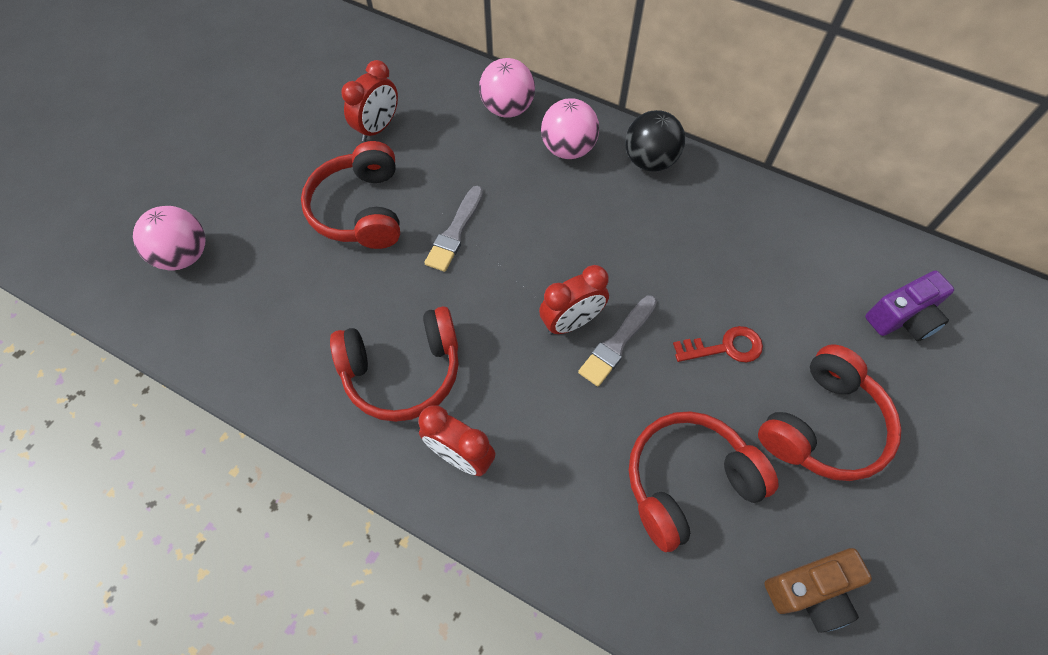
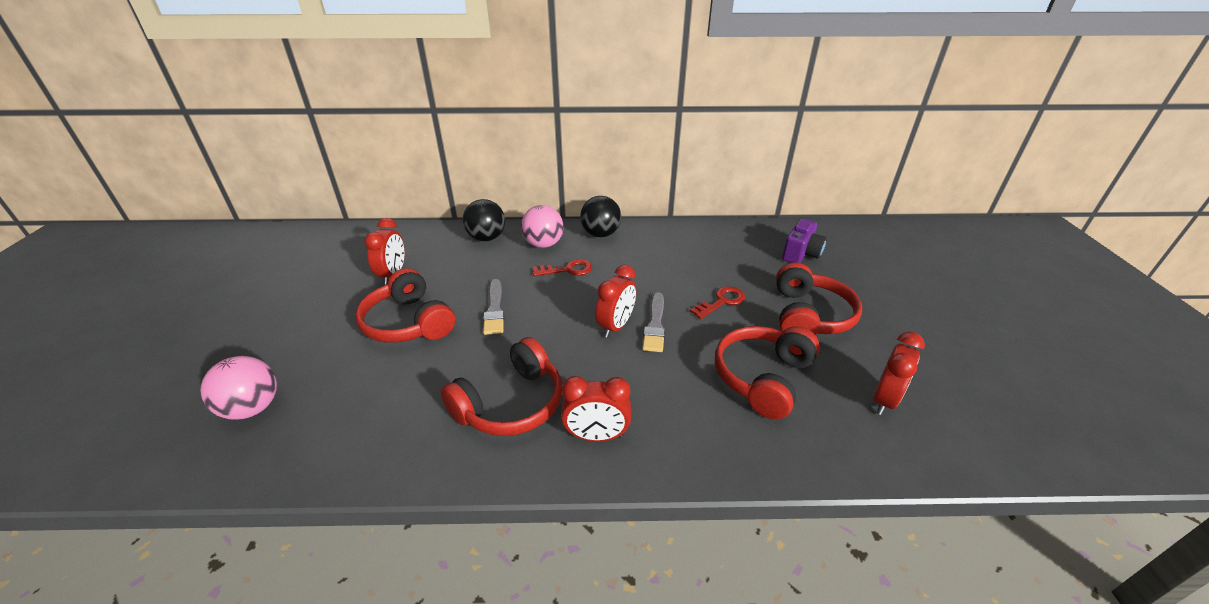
camera: 30 degrees left, 25 degrees down
(507, 109) = (486, 238): pink ball -> black ball
(571, 206) = (567, 270): none -> red key
(810, 592) = (884, 400): brown camera -> red clock

